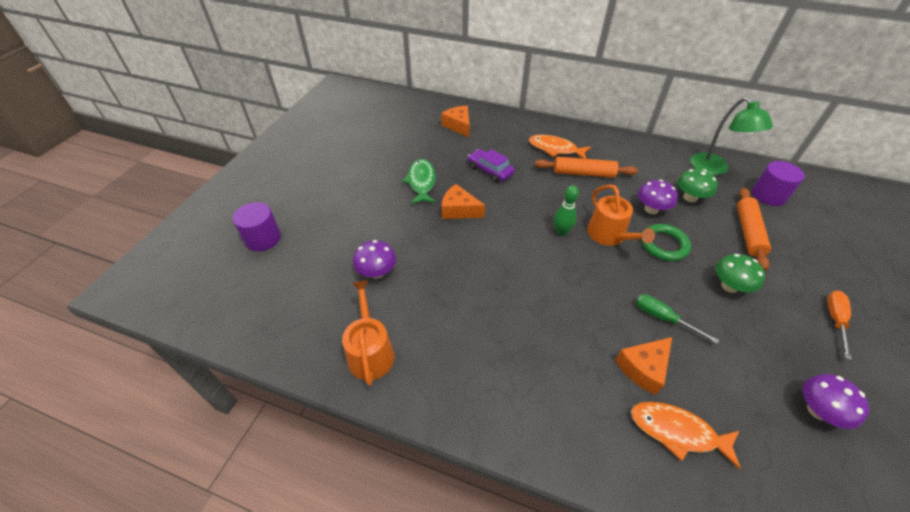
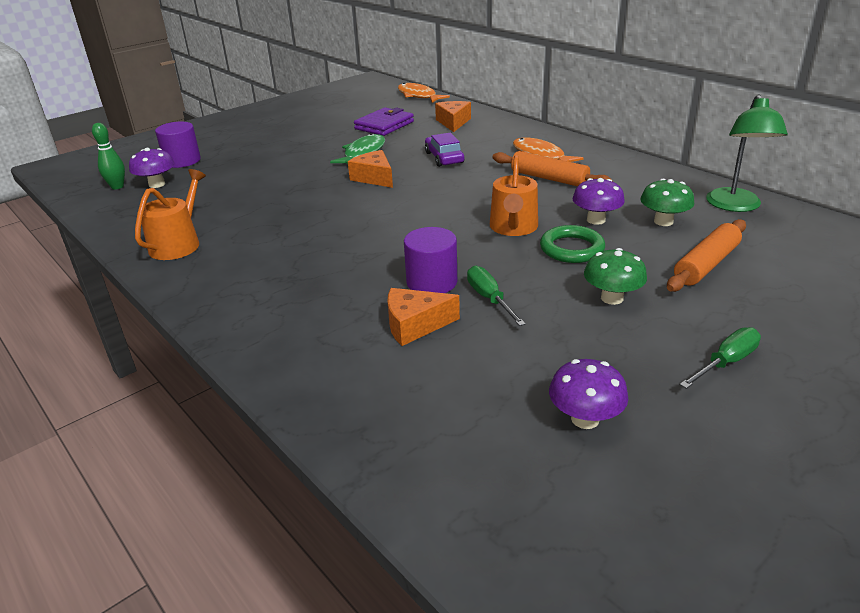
camera: 30 degrees right, 15 degrees down
(377, 272) = (246, 200): purple mushroom -> purple mushroom (157, 184)
(406, 142) = (384, 125): none -> purple wallet
(561, 232) = (461, 214): green bowling pin -> green bowling pin (117, 187)
(677, 432) = (388, 376): orange fish -> orange fish (418, 96)
(768, 195) = (787, 242): purple cylinder -> purple cylinder (431, 282)
(835, 320) = (726, 362): orange screwdriver -> green screwdriver

